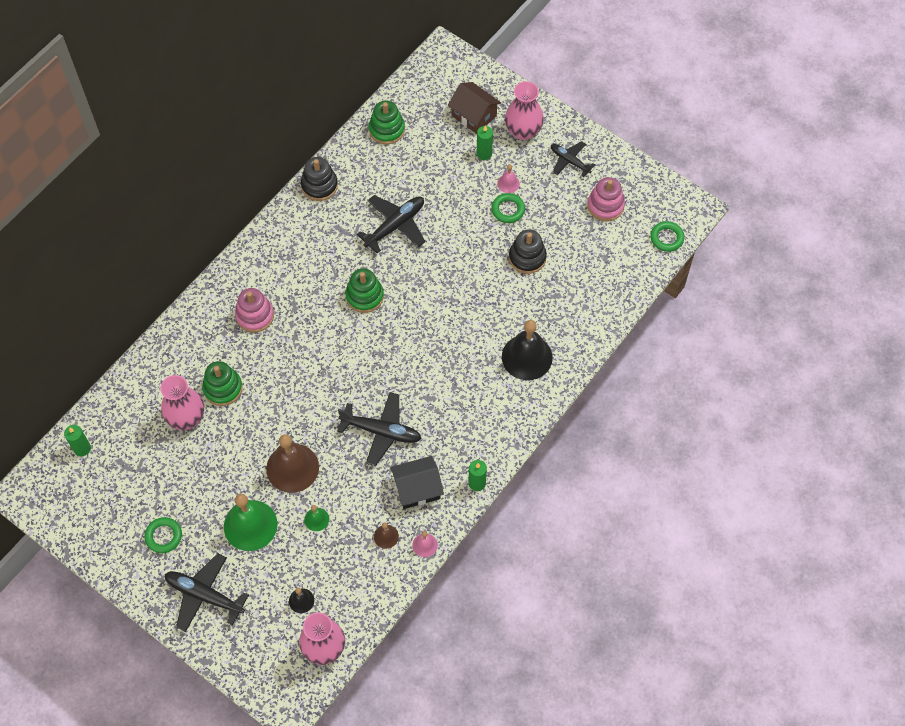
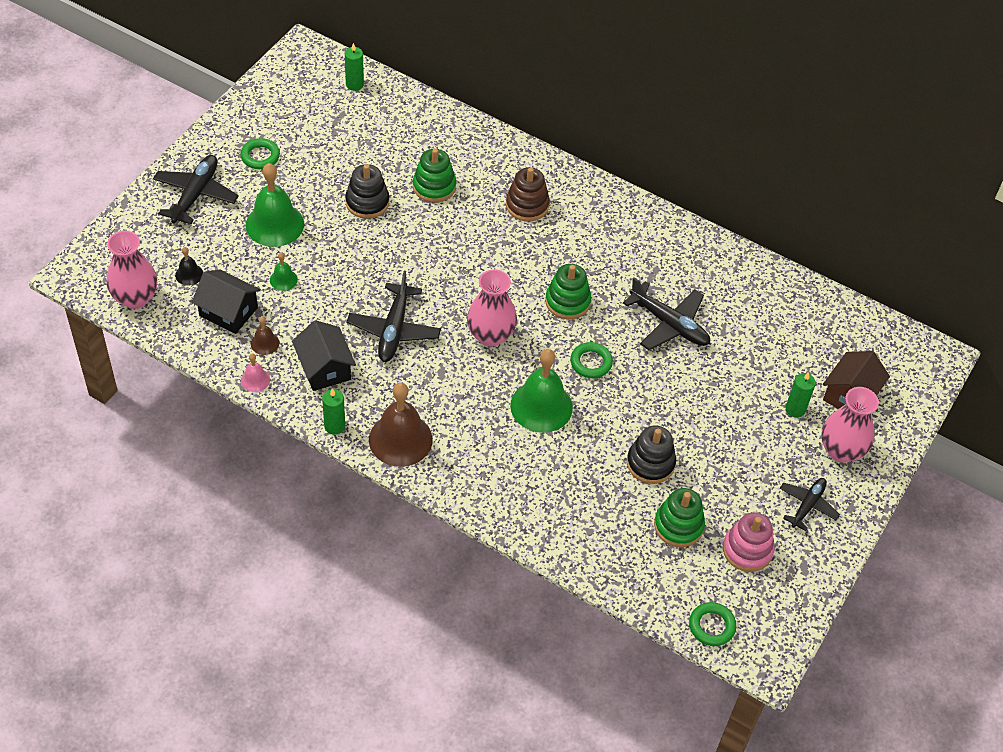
camera: 80 degrees right, 10 degrees down
(186, 417) = (396, 160): pink vase -> pink vase (490, 335)
(255, 315) = (527, 205): pink stacking toy -> brown stacking toy
(292, 468) = (343, 254): brown bell -> brown bell (400, 439)
(319, 185) = (709, 248): black stacking toy -> black stacking toy (367, 202)
(348, 566) = (228, 311): none -> black house
(387, 129) = (804, 306): green stacking toy -> green stacking toy (678, 526)
(468, 327) = (541, 406): none -> green bell
(508, 183) = (756, 438): pink bell -> none
(508, 210) = (717, 439): green ring -> green ring (591, 362)
(527, 357) = (508, 469): black bell -> none

